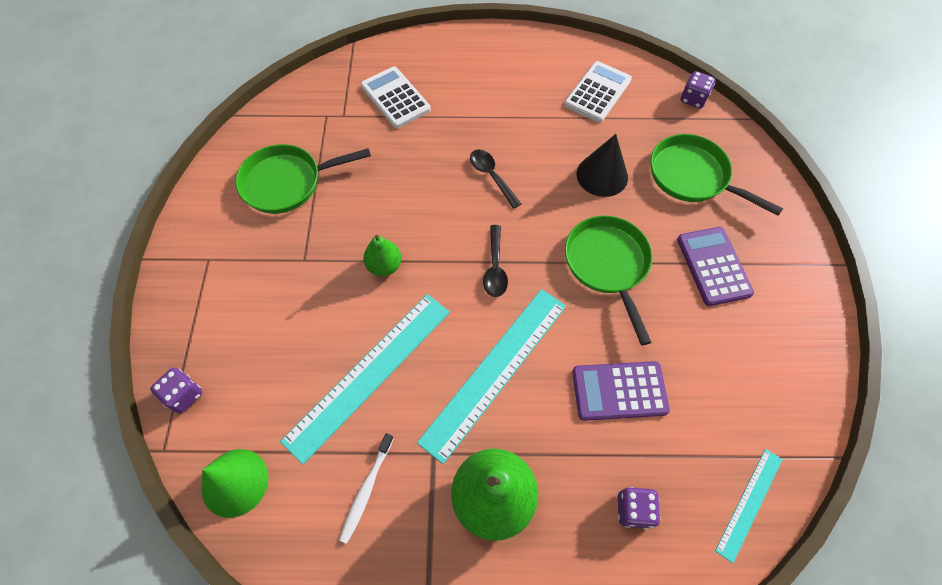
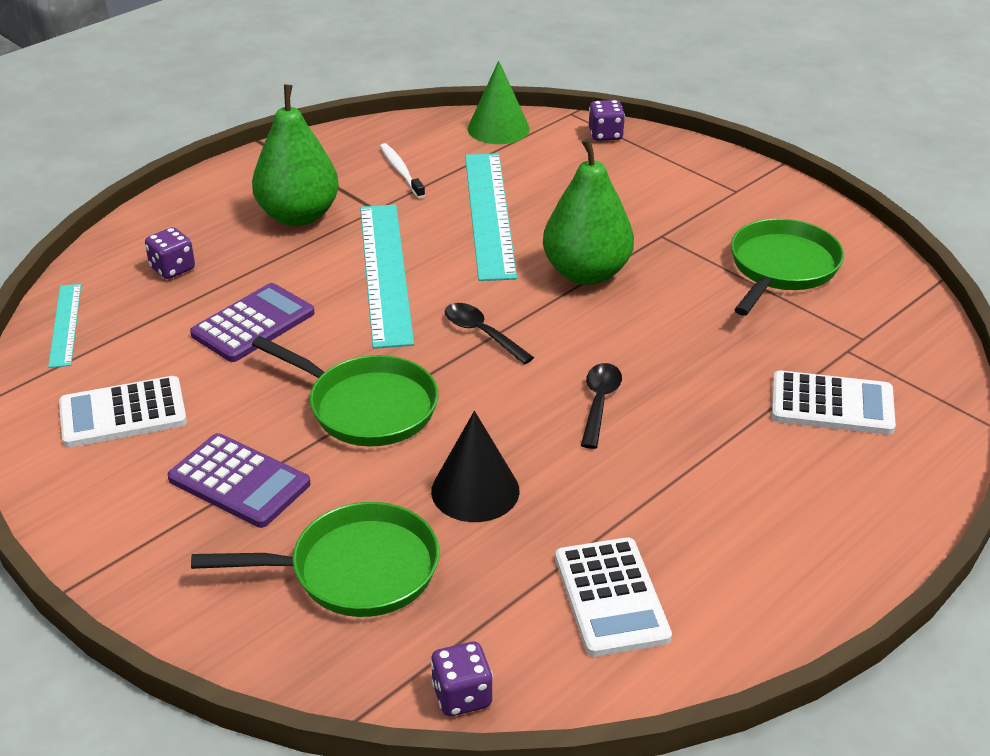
camera: 135 degrees right, 25 degrees down
(384, 266) = (586, 273): green pear -> green pear, size x1.87
(491, 176) = (599, 403): black spoon -> black spoon turned 90 degrees counterclockwise
(751, 371) = (123, 413): none -> white calculator

